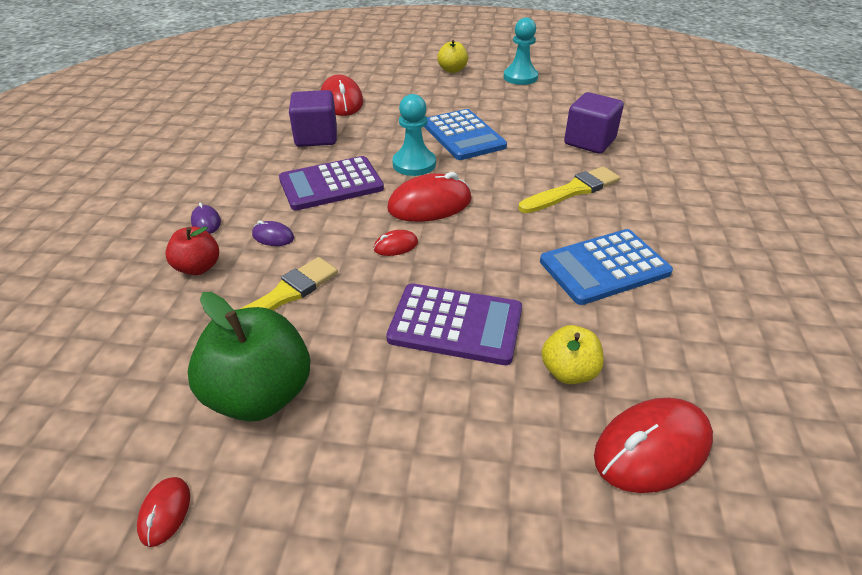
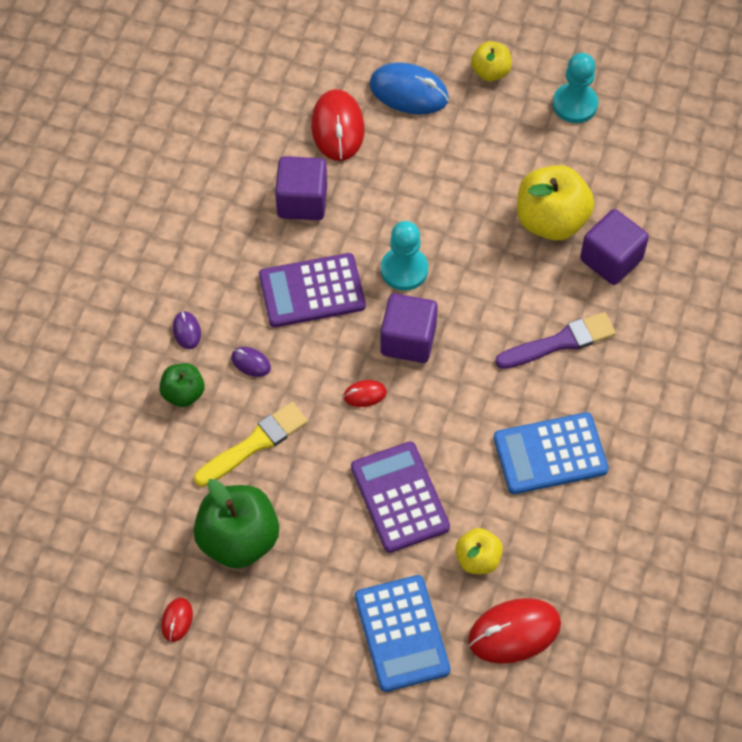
camera: 10 degrees right, 20 degrees up
(198, 267) = (183, 393): red apple -> green apple
(394, 82) = (409, 92): none -> blue mouse
(430, 204) = (408, 340): red mouse -> purple cube
(455, 324) = (400, 497): purple calculator -> purple calculator turned 135 degrees counterclockwise
(463, 135) = (470, 224): blue calculator -> blue calculator (401, 633)
(529, 128) = (551, 221): none -> yellow apple
(572, 191) = (560, 342): yellow brush -> purple brush

